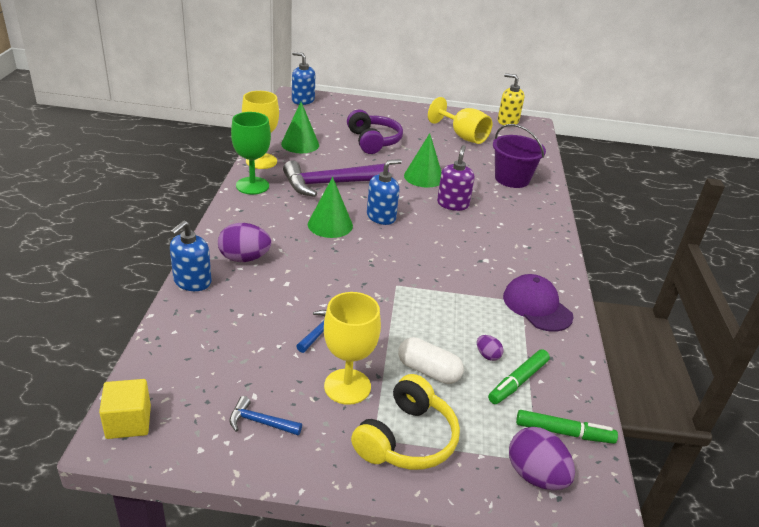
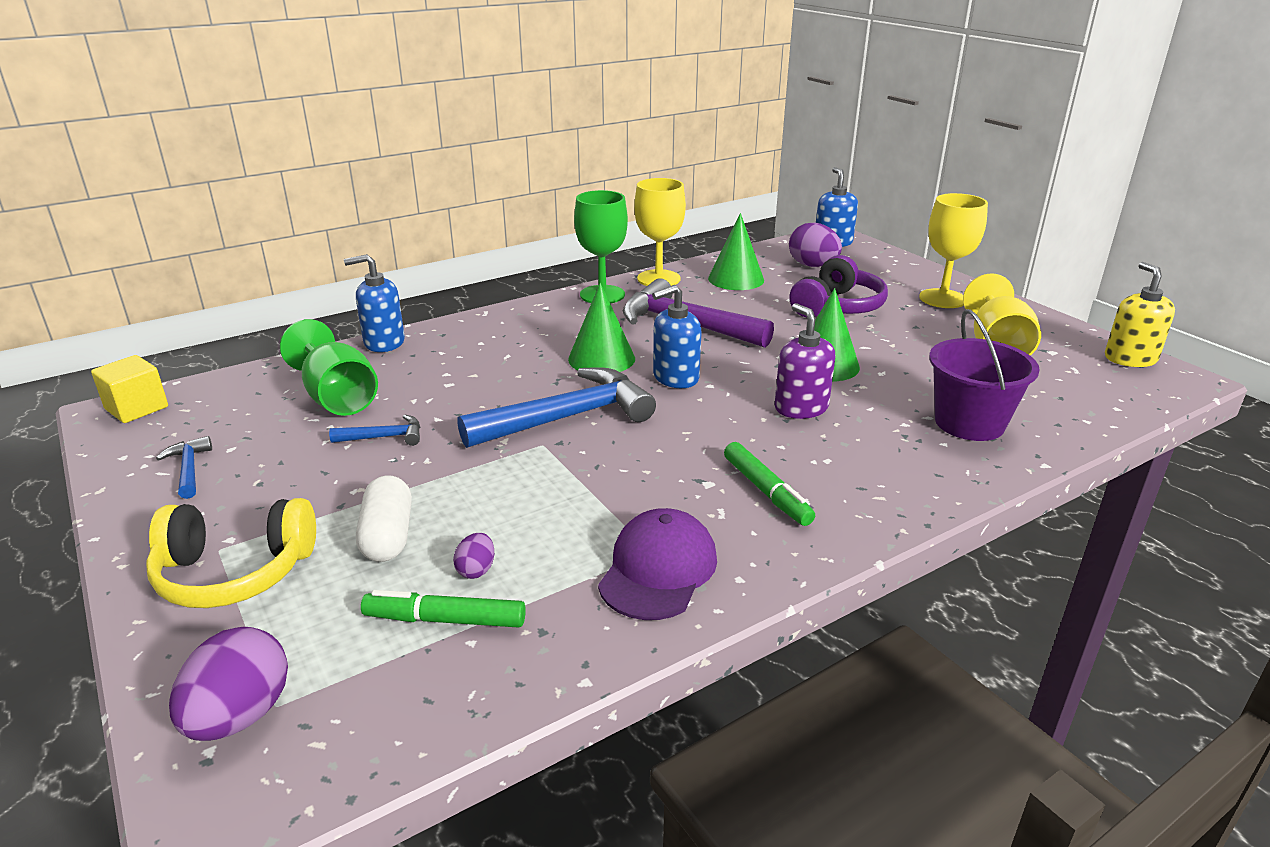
camera: 55 degrees right, 5 degrees down
(244, 258) = (461, 347): purple egg -> purple egg (812, 266)
(245, 329) = (337, 398): none -> green goblet
(347, 386) = (298, 493): yellow goblet -> yellow goblet (942, 299)
(379, 265) = (568, 417): none -> blue hammer
(381, 217) = (675, 377): blue soap dispenser -> blue soap dispenser turned 135 degrees clockwise
(453, 204) = (801, 408): purple soap dispenser -> purple soap dispenser turned 90 degrees counterclockwise
(564, 432) = (365, 711): green marker -> green marker (766, 491)

